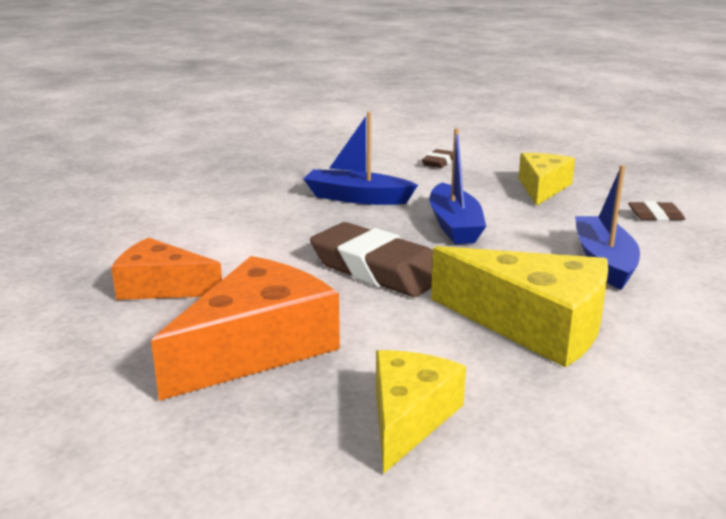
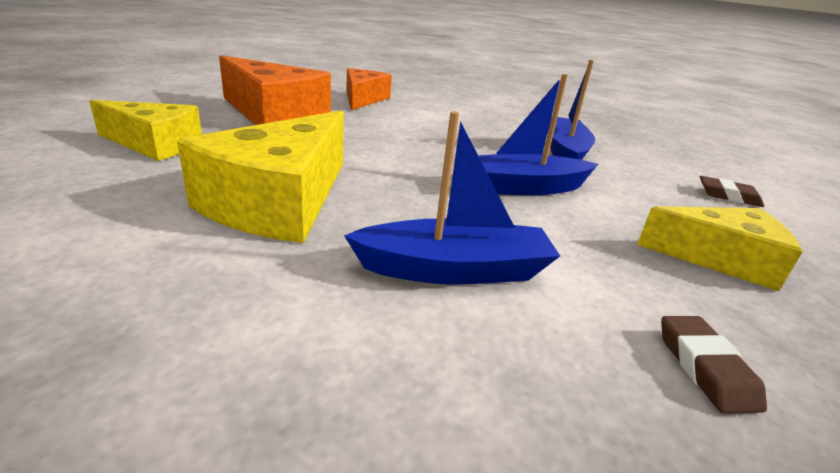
camera: 80 degrees right, 5 degrees up
(377, 269) = (401, 150): brown eraser -> none

